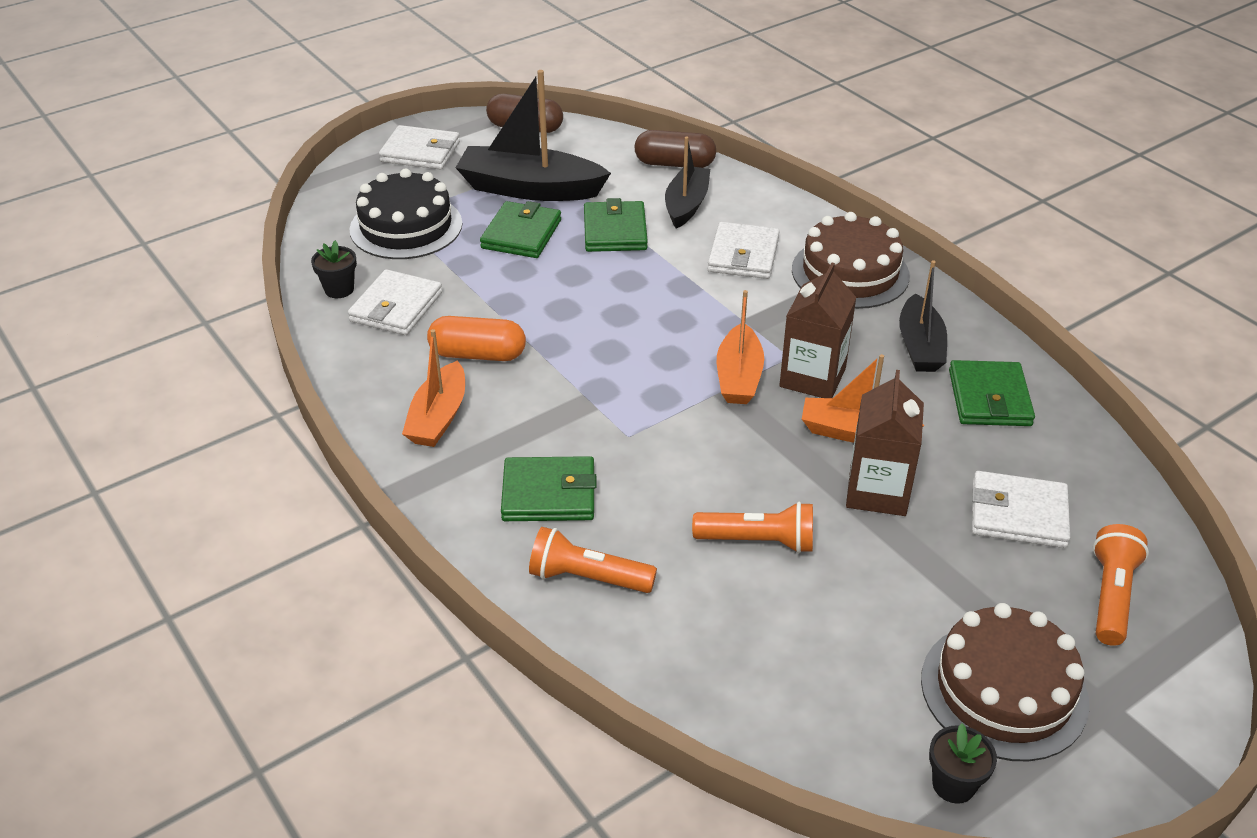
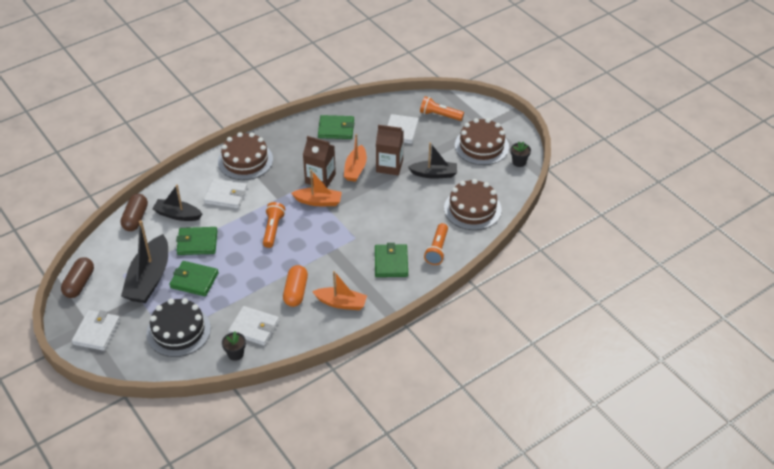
camera: 90 degrees left, 5 degrees up
(737, 656) = (472, 209): none -> brown cake
(758, 541) = (416, 200): orange flashlight -> orange flashlight (273, 229)
(920, 346) = (301, 144): black boat -> black boat (434, 174)

